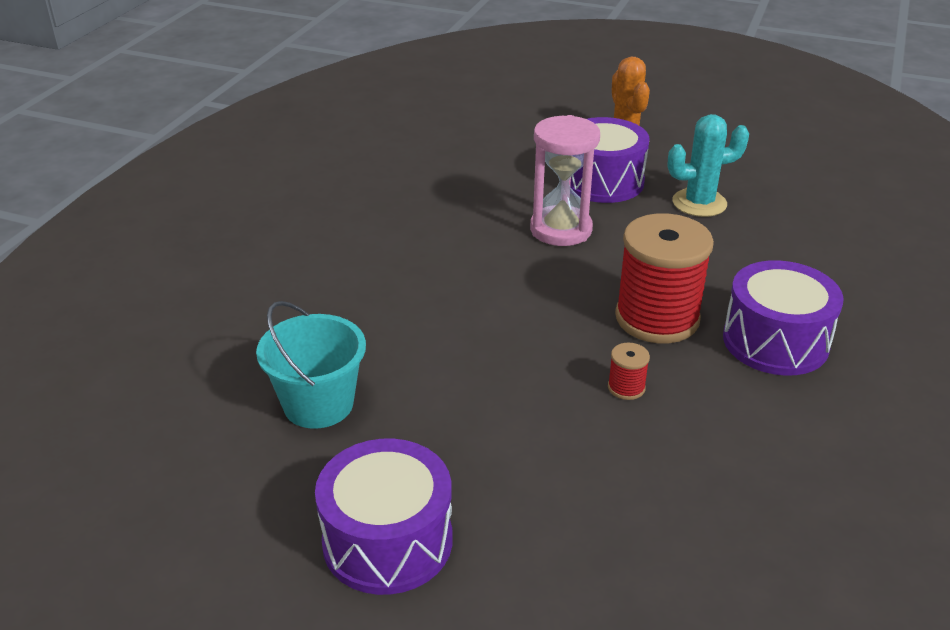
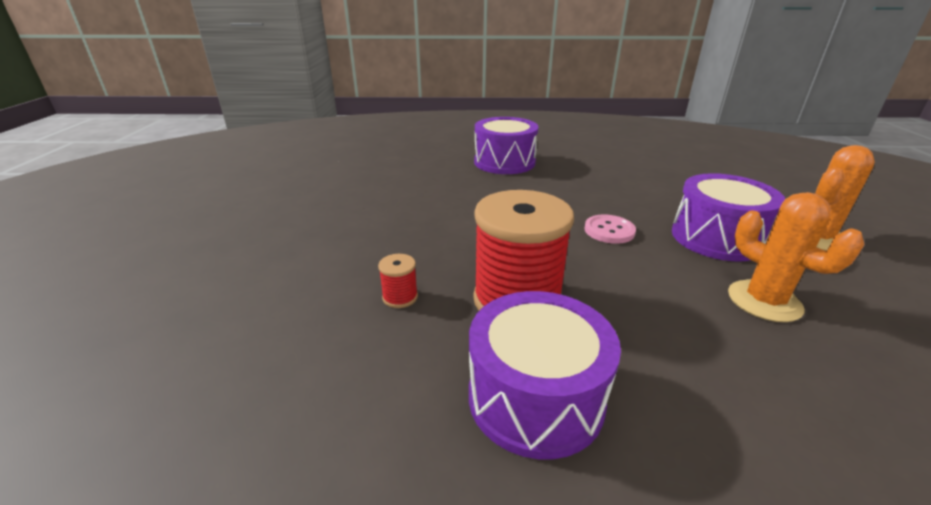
camera: 70 degrees right, 5 degrees down
(318, 404) = (341, 188): turquoise bucket -> none
(387, 541) = (218, 230): purple drum -> purple drum (504, 162)
(561, 230) = (609, 231): pink hourglass -> pink button
(699, 203) = (764, 301): turquoise cactus -> orange cactus

